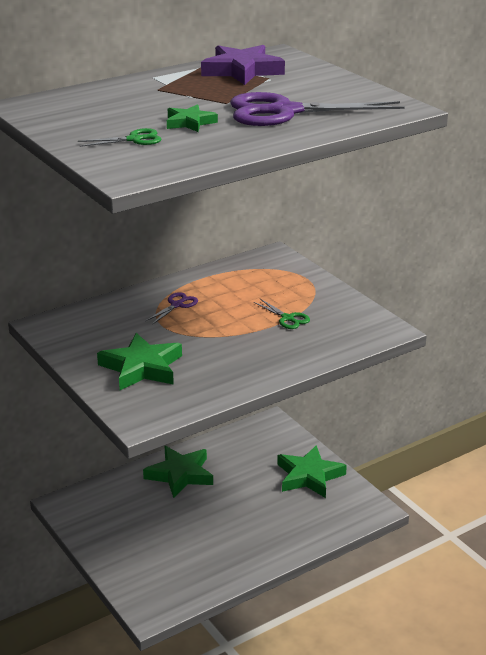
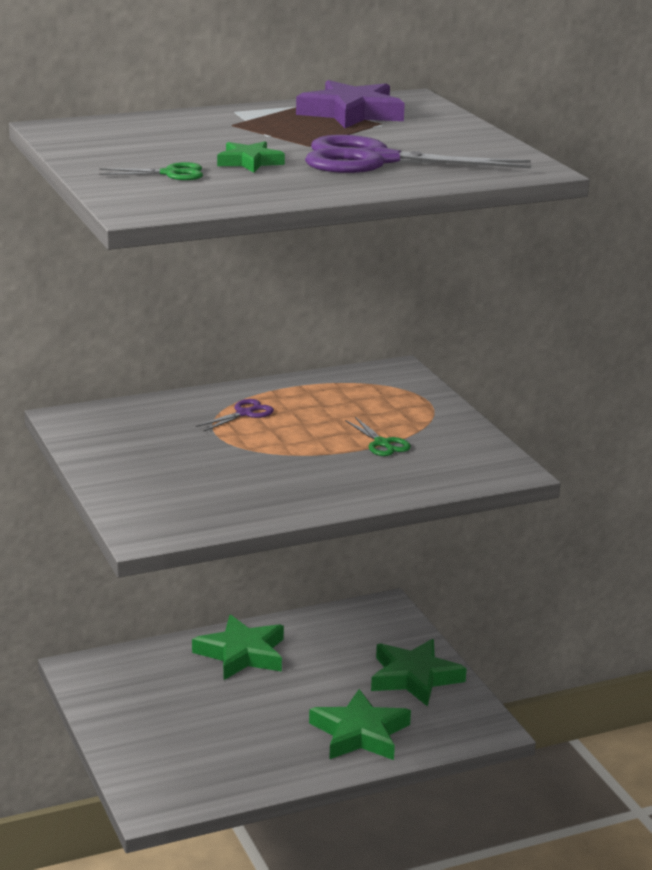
camera: 10 degrees right, 5 degrees down
(142, 368) = (170, 477): green star -> green star (360, 733)

